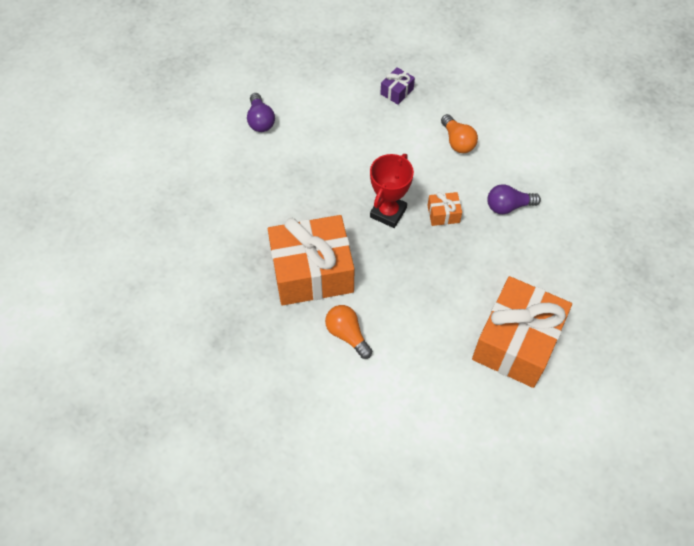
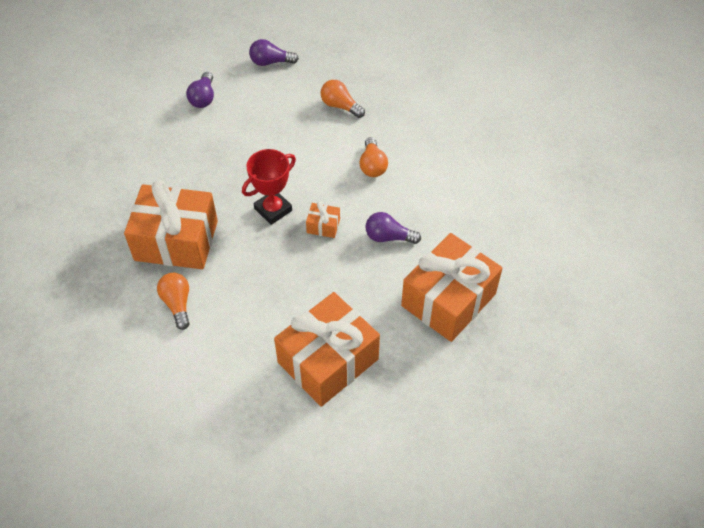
camera: 20 degrees right, 5 degrees down
(307, 66) = (270, 62): none -> purple light bulb
(397, 91) = (340, 106): purple gift -> orange light bulb
(591, 249) = (448, 300): none -> orange gift

